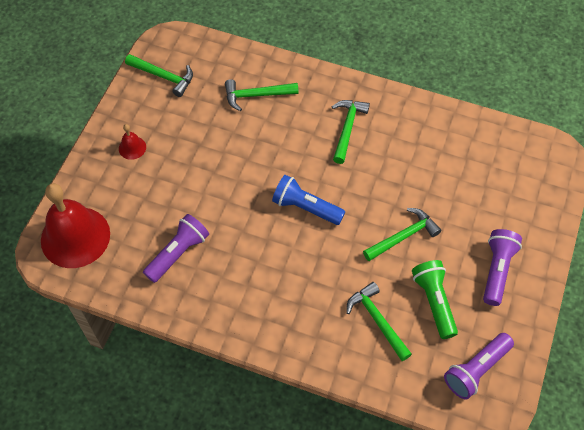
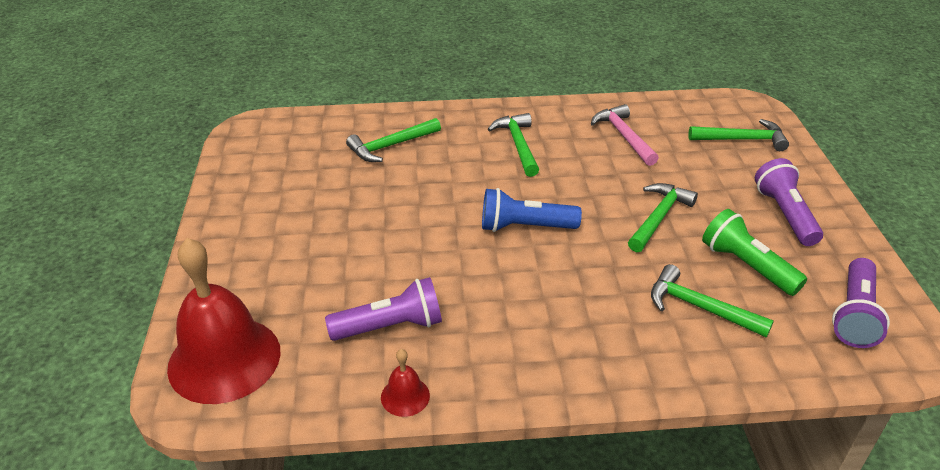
camera: 25 degrees left, 20 degrees down
(132, 148) = (258, 237): red bell -> red bell (405, 396)
(164, 77) = (262, 160): green hammer -> green hammer (742, 139)
(178, 253) = (391, 326): purple flashlight -> purple flashlight turned 60 degrees clockwise
(432, 149) = (623, 136): none -> pink hammer

